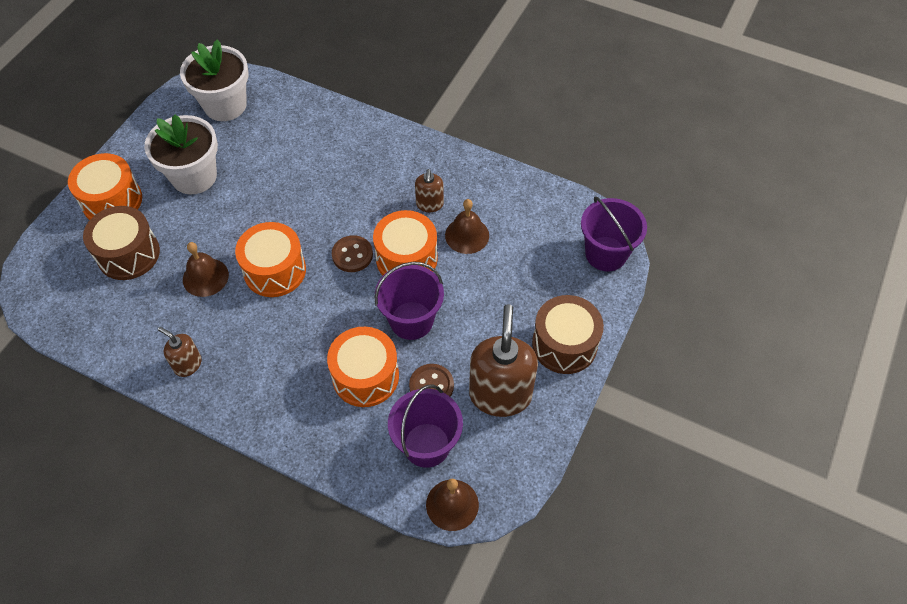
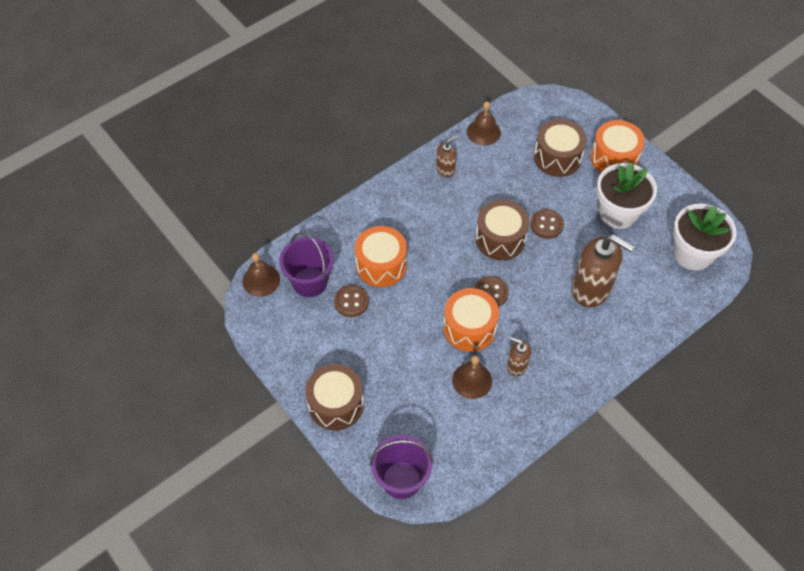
camera: 115 degrees right, 0 degrees up
(205, 277) = (515, 196): brown bell -> brown bell (483, 132)
(236, 234) = (546, 225): none -> brown button
(275, 270) = (500, 239): orange drum -> brown drum
(411, 320) = (411, 310): purple bucket -> none
(500, 394) = (320, 342): brown soap dispenser -> brown soap dispenser (591, 289)

